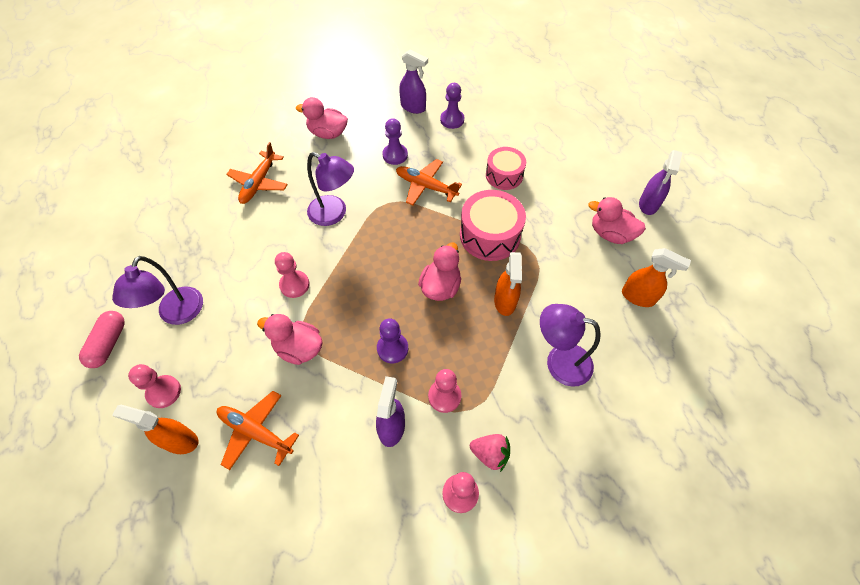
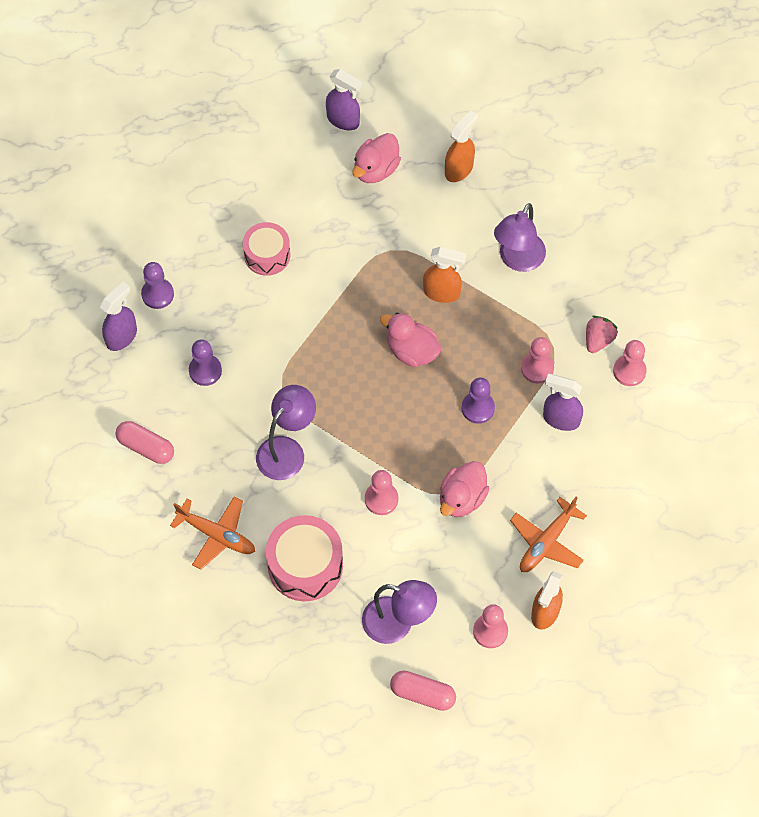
camera: 80 degrees left, 5 degrees up
(328, 133) = (146, 447): pink duck -> pink capsule
(426, 186) = (265, 343): orange plane -> none
(490, 235) = (353, 289): pink drum -> pink drum (305, 565)

